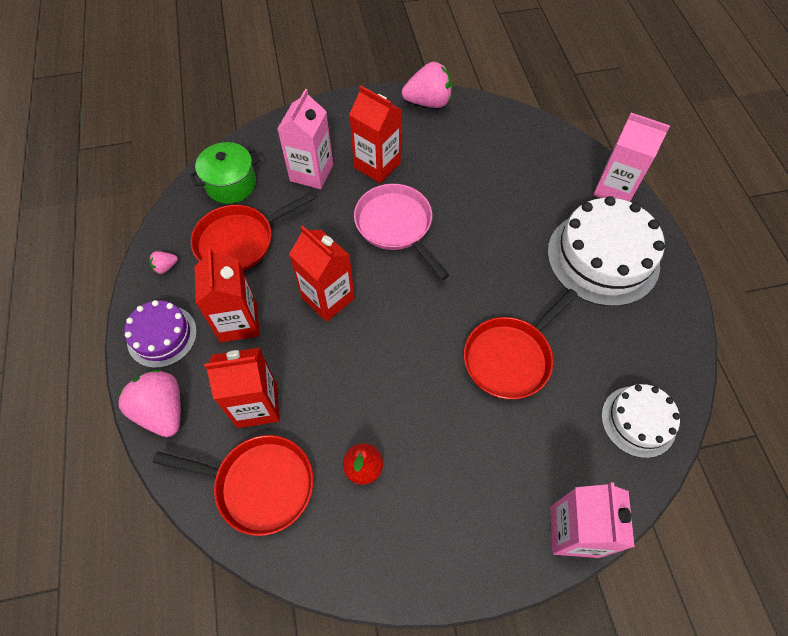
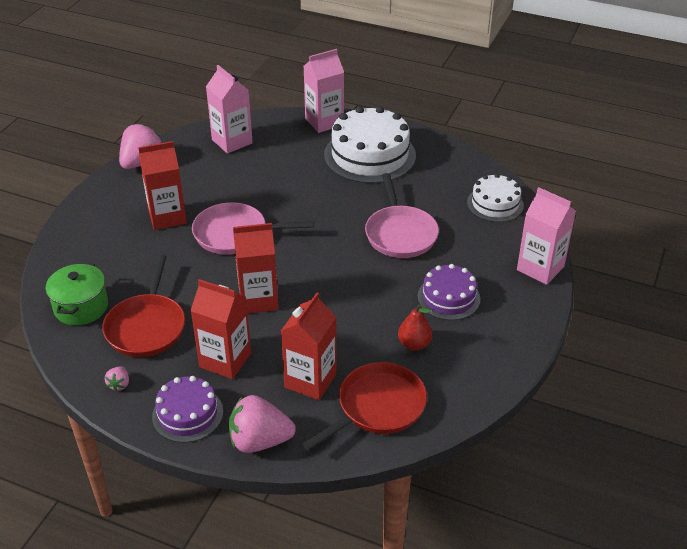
camera: 55 degrees left, 20 degrees down
(311, 173) = (129, 255): pink carton -> pink carton (232, 141)
(453, 461) = (448, 298): none -> purple cake
(510, 357) = (400, 233): red pan -> pink pan

